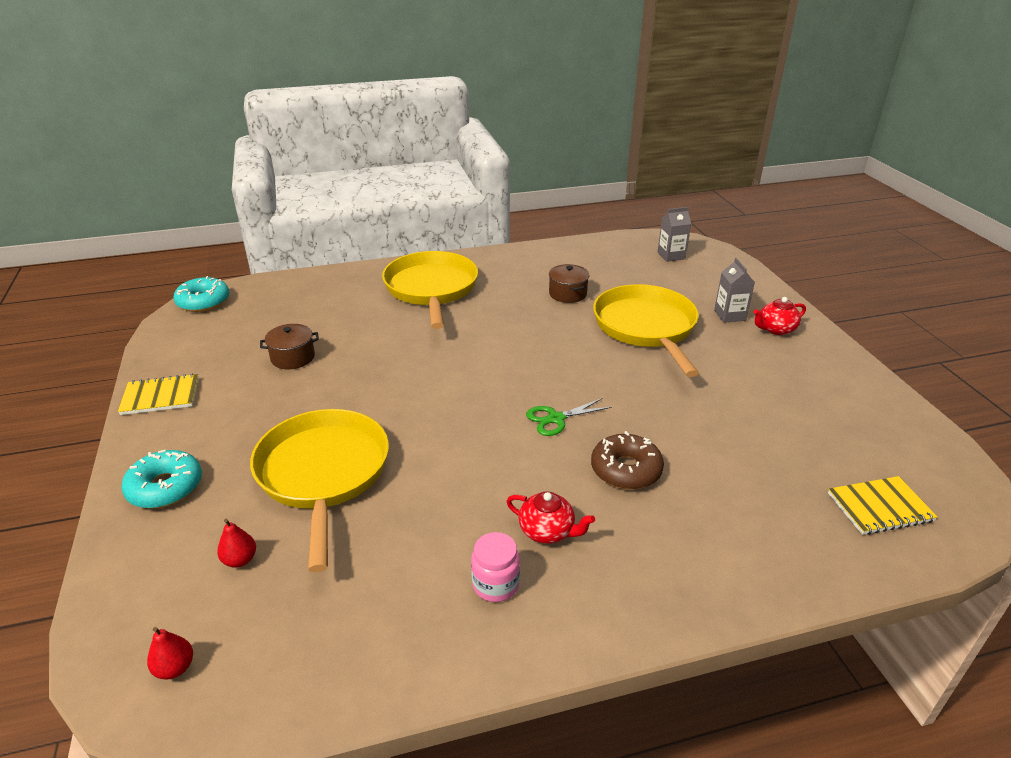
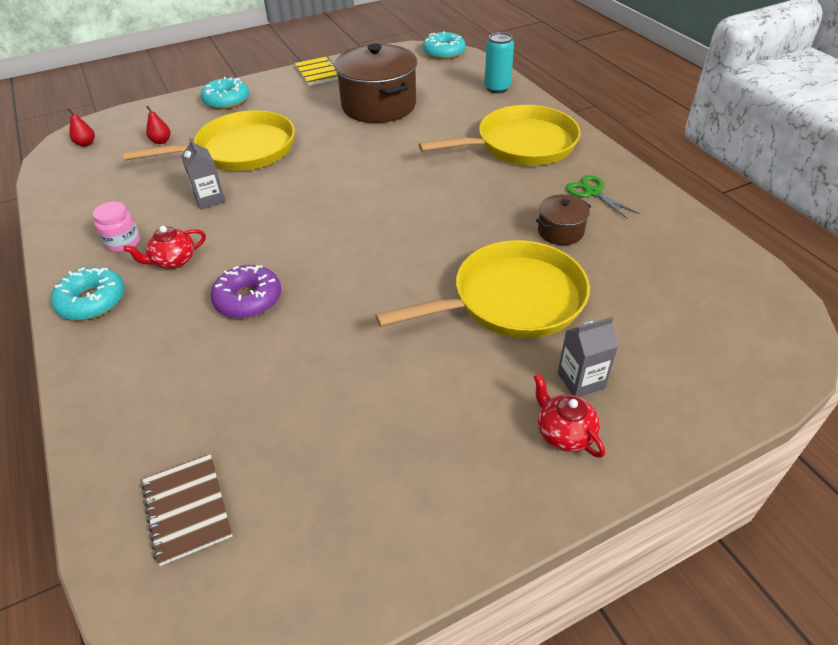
camera: 80 degrees right, 10 degrees up
(293, 357) = (378, 105): brown pot -> brown pot, size x2.11
(317, 284) = (497, 88): none -> turquoise can
(547, 531) = (173, 261): red teapot -> red teapot turned 45 degrees clockwise
(556, 419) = (319, 249): green scissors -> green scissors (592, 192)
(610, 605) = (92, 301): none -> turquoise donut
(626, 470) = (248, 299): brown donut -> purple donut
(671, 256) = (730, 315): grey carton -> grey carton (210, 199)
(880, 507) = (187, 509): yellow notebook -> brown notebook

